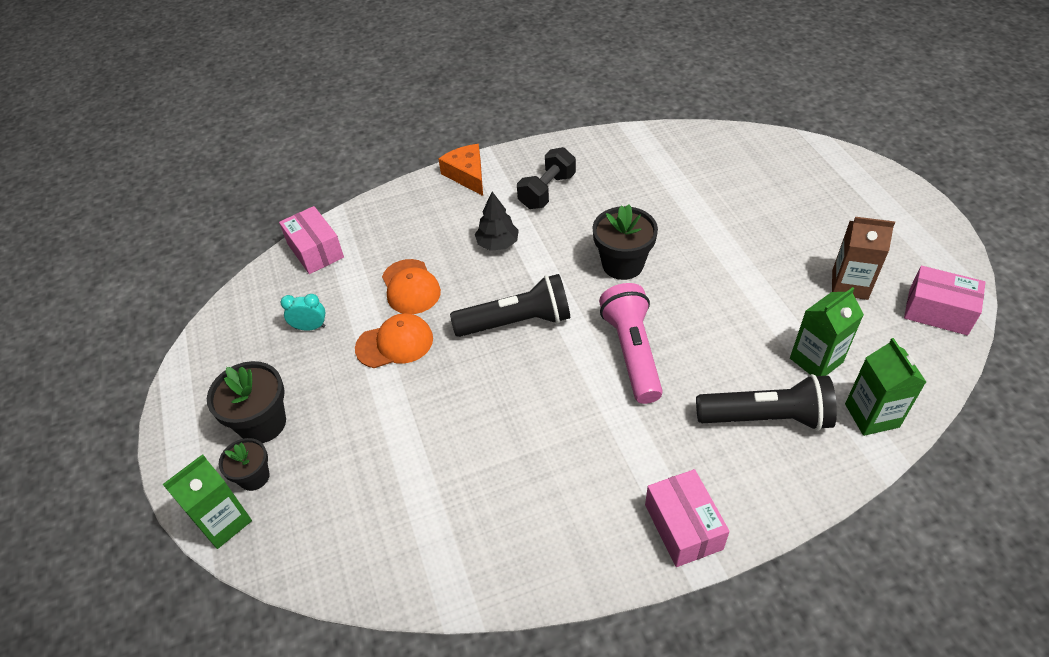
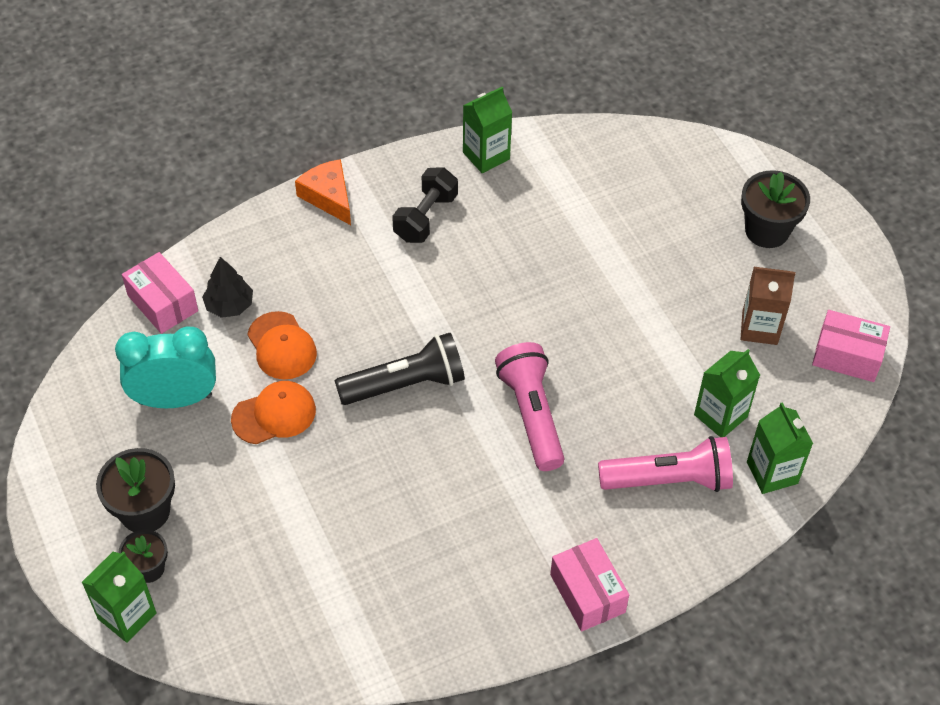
camera: 10 degrees left, 5 degrees up
(310, 327) = (175, 399): turquoise clock -> turquoise clock, size x2.13
(497, 244) = (374, 288): black tree -> black tree (229, 305)
(602, 147) = (486, 156): none -> green carton
(622, 264) = (517, 310): black flower pot -> black flower pot (767, 230)
(766, 417) = (669, 479): black flashlight -> pink flashlight

